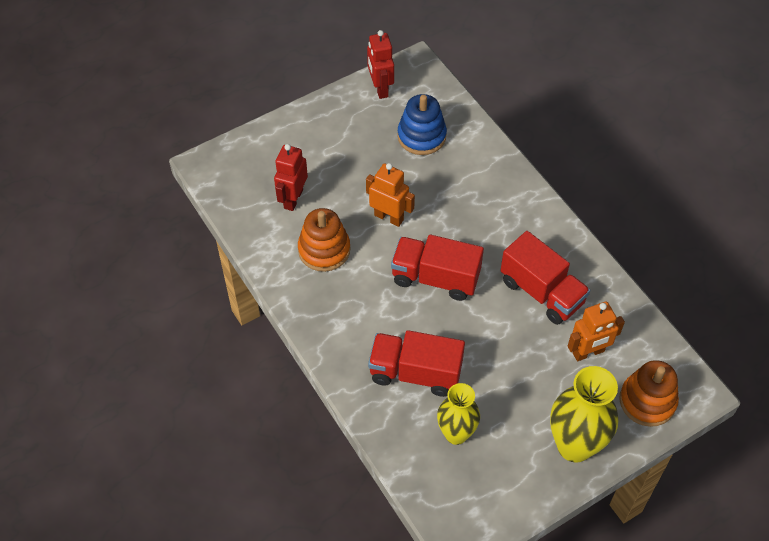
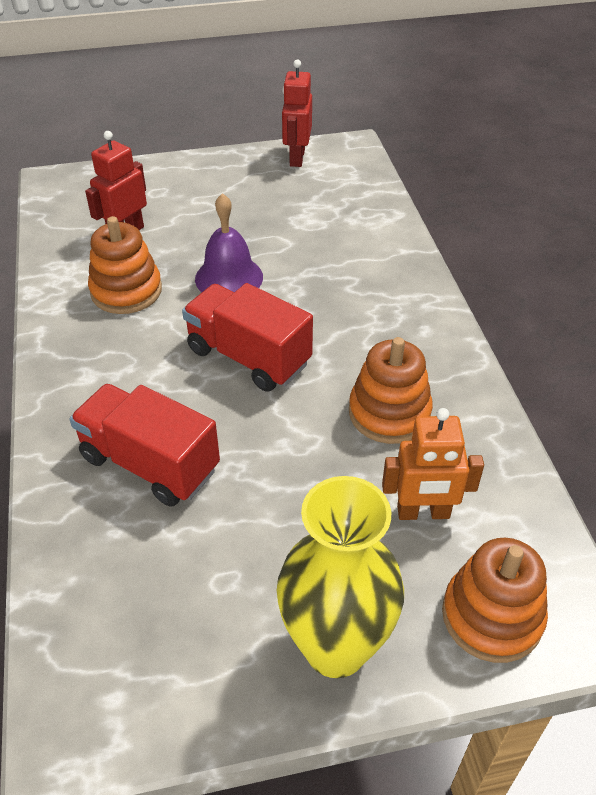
camera: 20 degrees right, 10 degrees down
(389, 217) = (229, 278): orange robot -> purple bell
(421, 136) = (319, 209): blue stacking toy -> none
(456, 434) = (157, 566): yellow vase -> none
(542, 292) = (389, 413): red truck -> orange stacking toy

